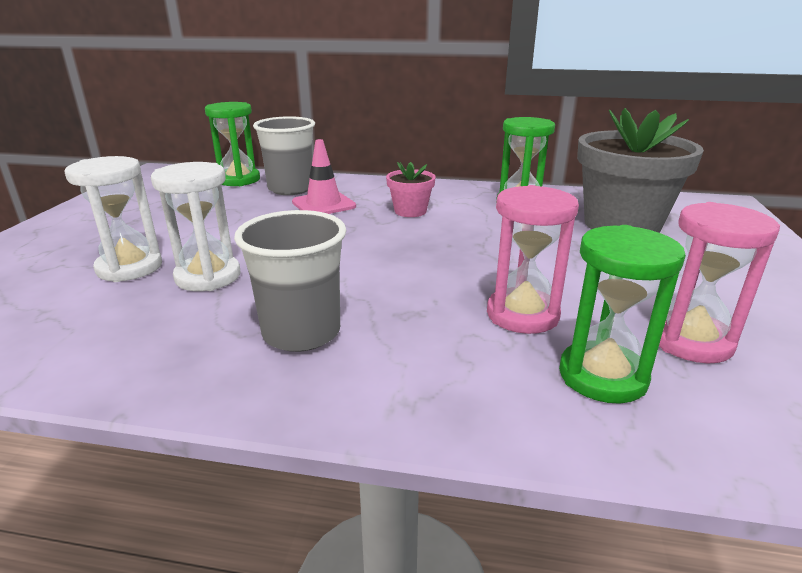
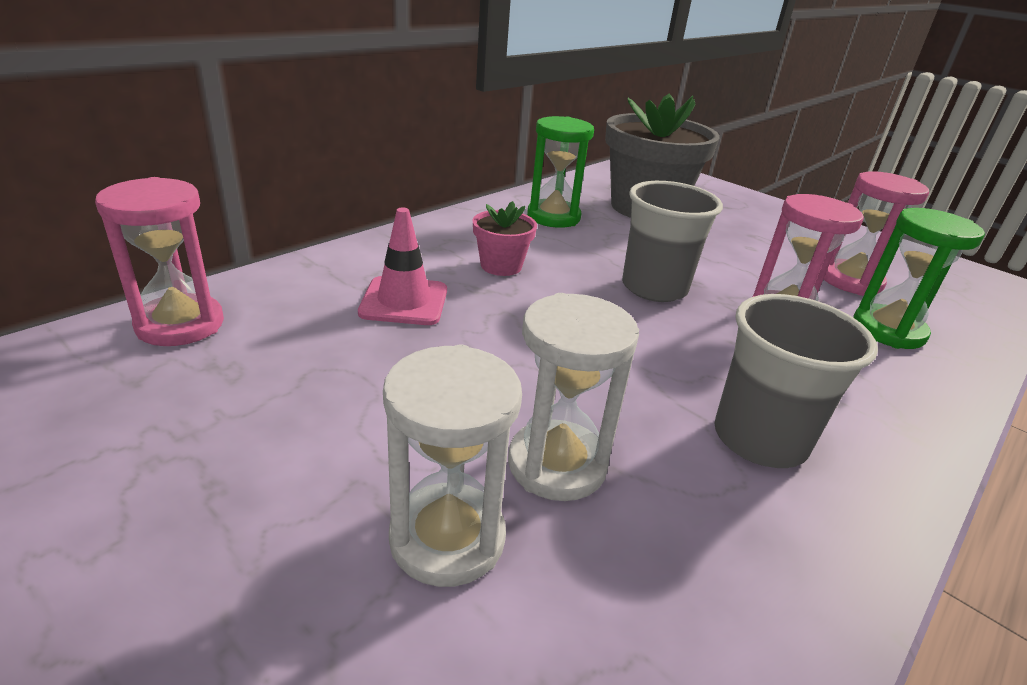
camera: 60 degrees left, 5 degrees up
(238, 180) = (180, 324): green hourglass -> pink hourglass
(290, 189) = (303, 301): grey cup -> grey cup (654, 288)

